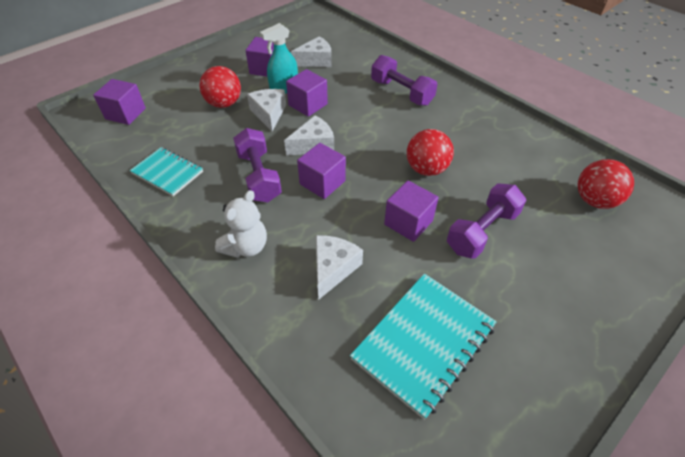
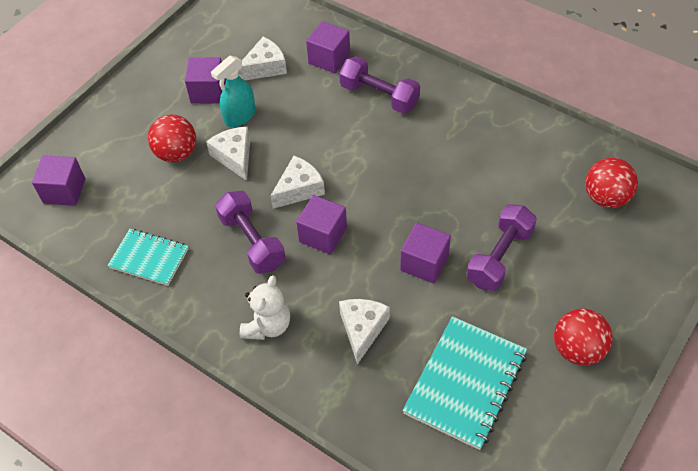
camera: 10 degrees left, 5 degrees up
(308, 105) = (276, 135): purple cube -> purple cube (329, 58)
(426, 169) = (429, 195): red ball -> red ball (577, 349)

